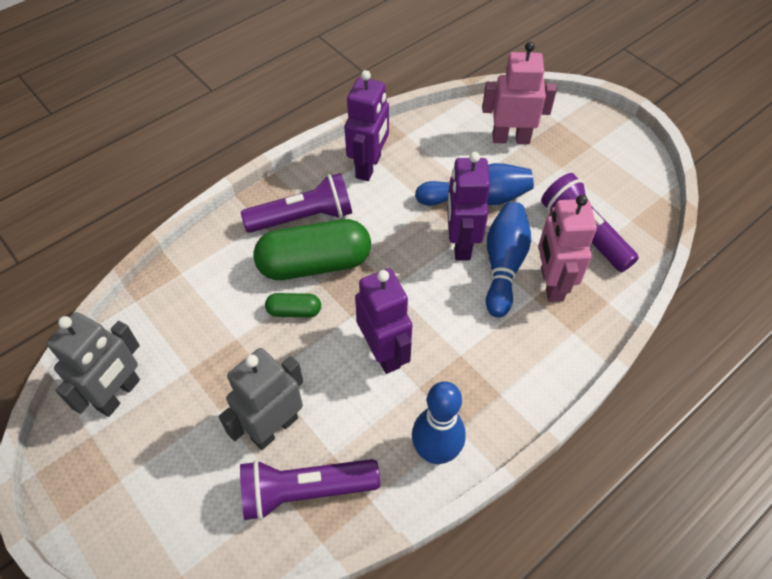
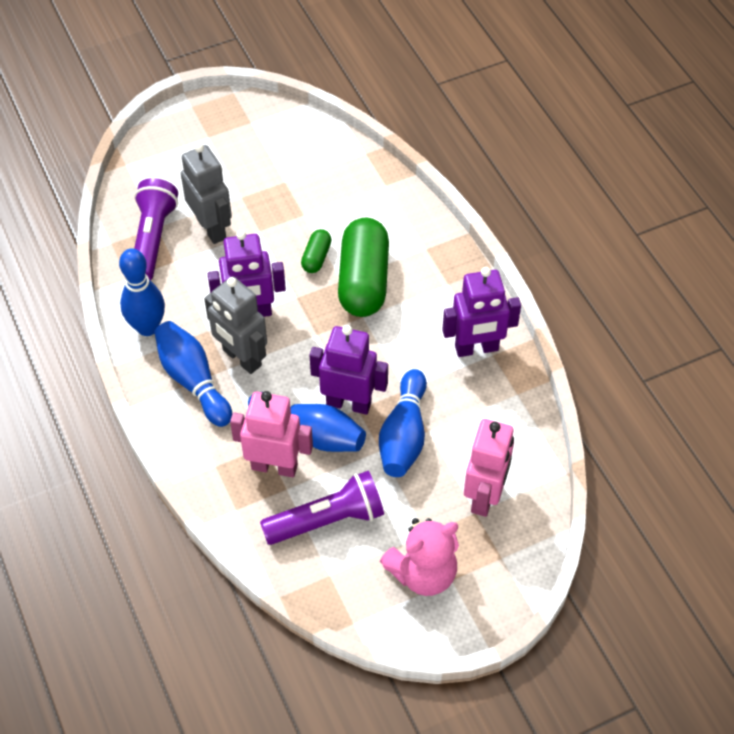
camera: 105 degrees right, 0 degrees up
(119, 395) = (278, 139): grey robot -> grey robot (241, 358)
(304, 217) = (422, 282): purple flashlight -> none
(369, 167) = (476, 348): purple robot -> purple robot turned 45 degrees counterclockwise
(487, 382) = (193, 380): none -> blue bowling pin
(596, 162) = (423, 573): none -> pink teddy bear

